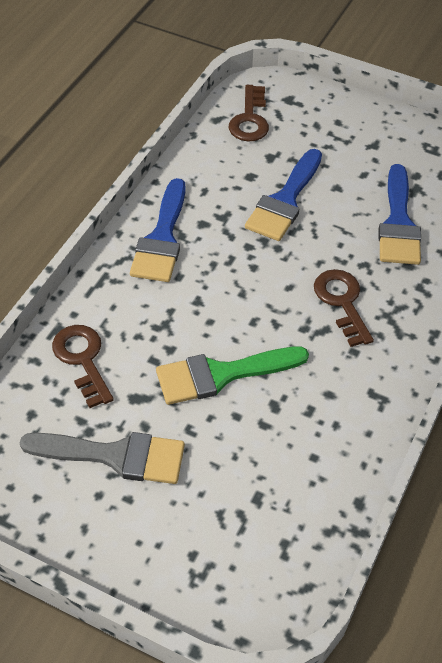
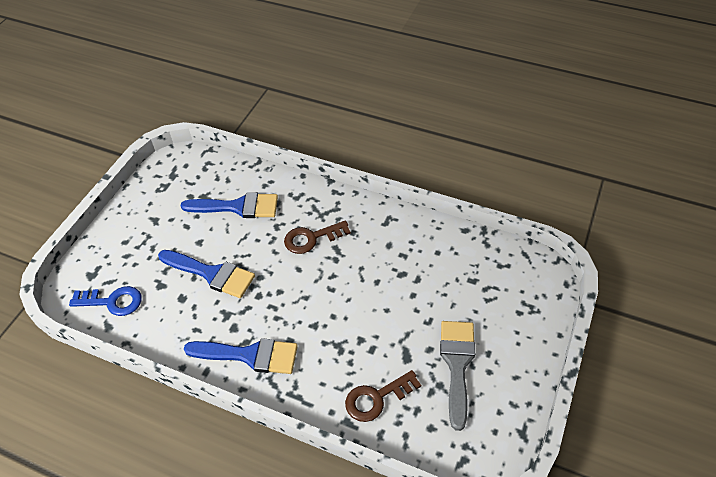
camera: 90 degrees left, 0 degrees up
(221, 375) = (380, 305): green brush -> none
(250, 119) = (113, 301): brown key -> blue key

